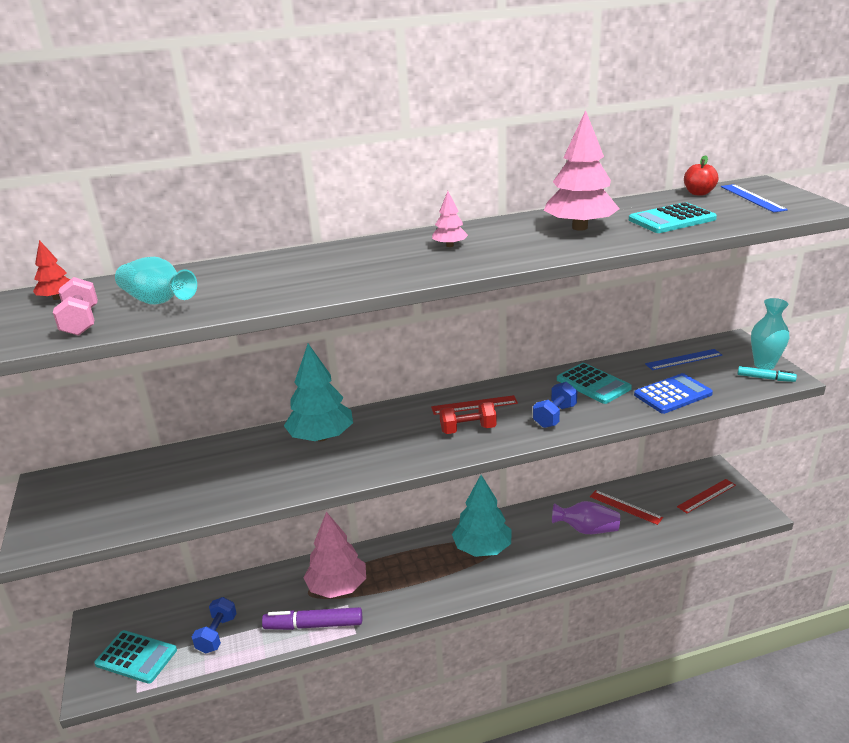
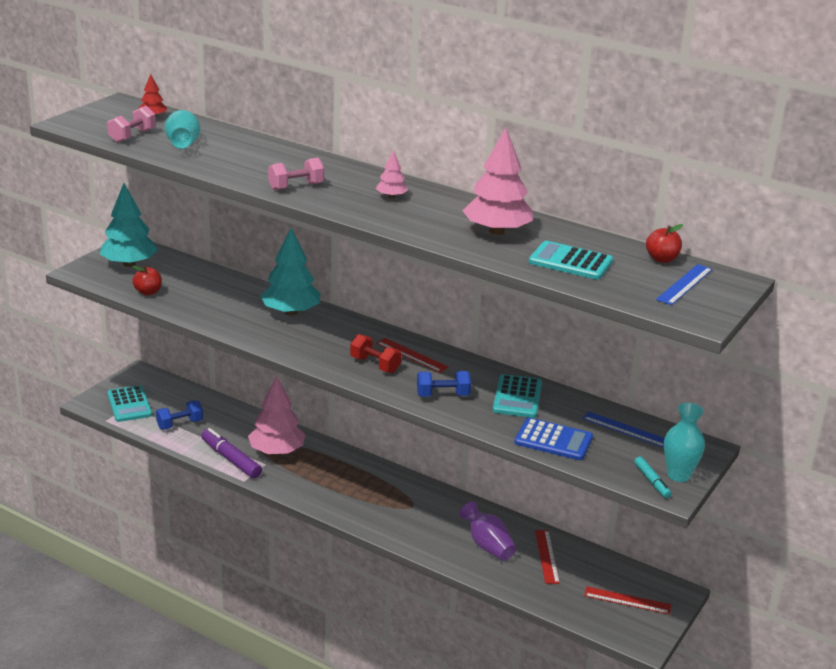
camera: 45 degrees right, 0 degrees up
(155, 510) = (148, 292): none -> red apple
(361, 277) = (296, 186): none -> pink dumbbell
(482, 548) = (397, 500): turquoise tree -> turquoise tree (129, 264)

